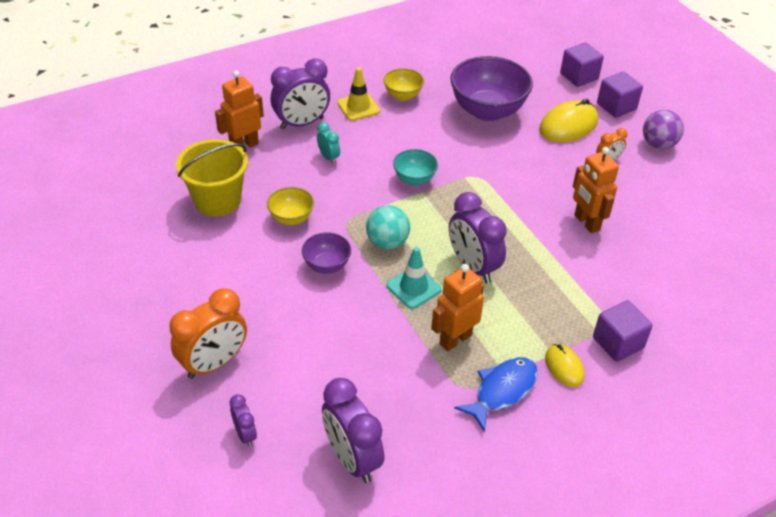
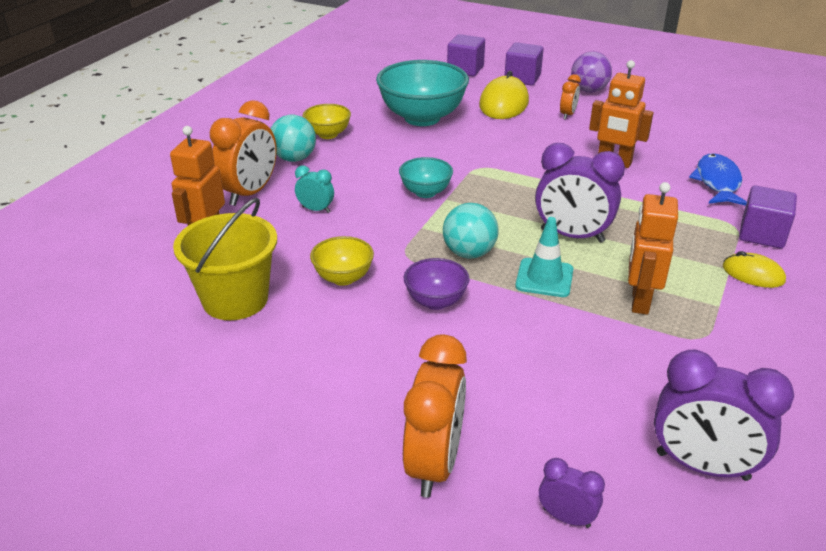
camera: 35 degrees left, 10 degrees down
(302, 123) = (250, 193): purple clock -> orange clock
(358, 107) = (294, 158): yellow traffic cone -> turquoise ball
(487, 111) = (422, 118): purple bowl -> turquoise bowl
(502, 391) = (736, 320): blue fish -> blue fish (717, 182)

